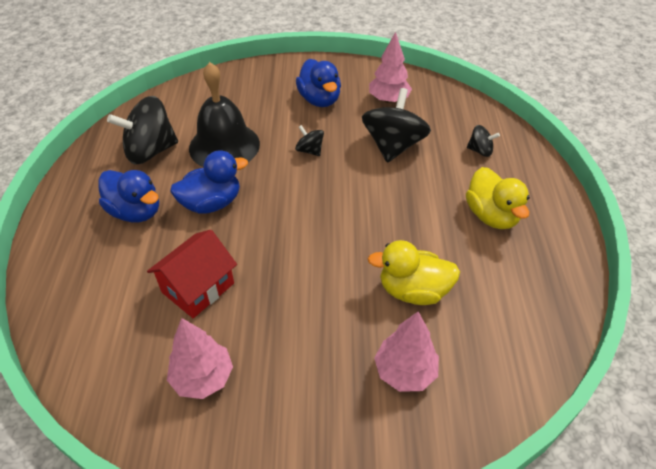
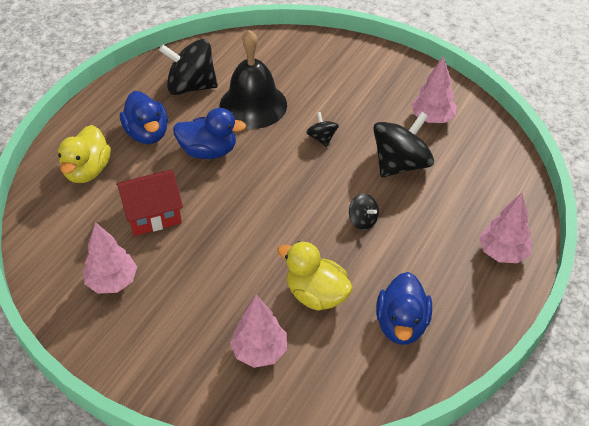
camera: 30 degrees right, 0 degrees up
(319, 99) = (367, 94): blue duck -> blue duck (401, 324)
(480, 151) = (480, 202): black spinning top -> black spinning top (362, 220)
(491, 215) = (439, 265): yellow duck -> yellow duck (87, 171)
(530, 183) = (502, 253): none -> pink tree

